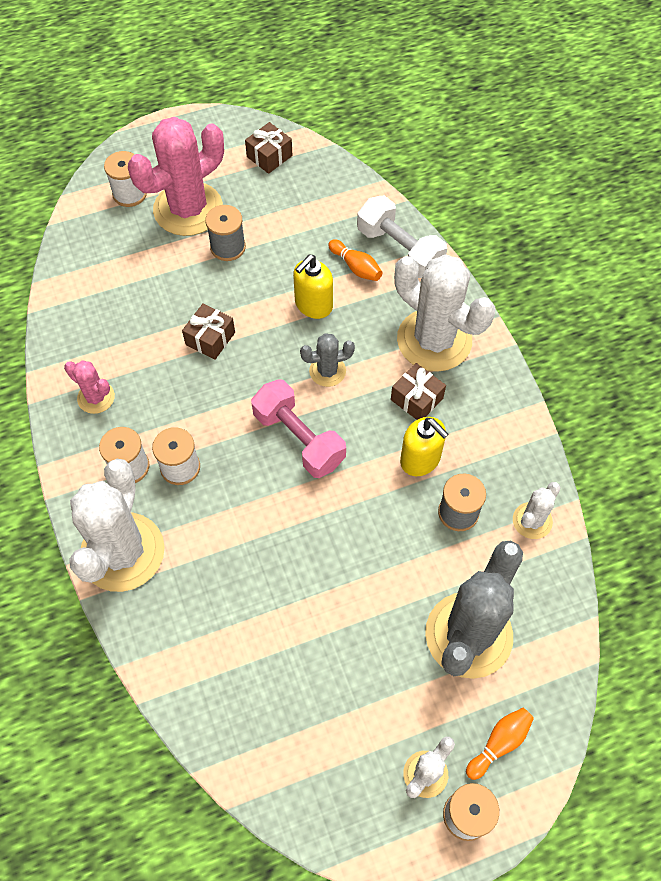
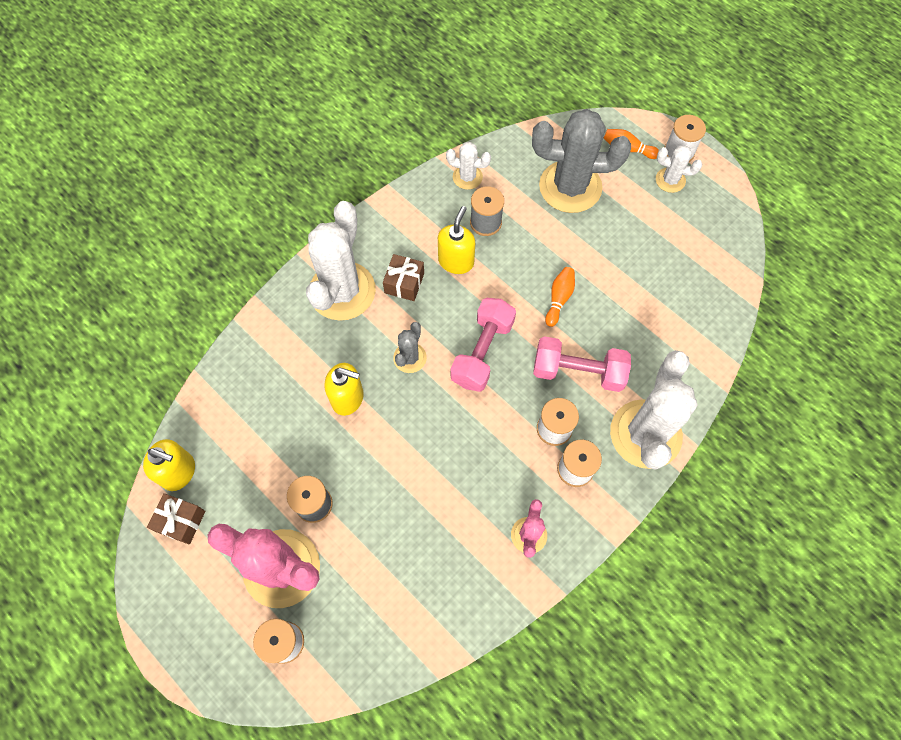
camera: 115 degrees left, 5 degrees up
(122, 552) = (645, 434): white cactus -> white cactus turned 60 degrees counterclockwise
(210, 338) = (422, 468): brown gift -> none
(226, 520) = (578, 372): none -> pink dumbbell
(313, 165) = (179, 472): none -> yellow soap dispenser
(327, 371) = (410, 358): grey cactus -> grey cactus turned 60 degrees clockwise
(356, 267) = (291, 381): orange bowling pin -> orange bowling pin (559, 299)
(399, 249) = (256, 353): white dumbbell -> none

